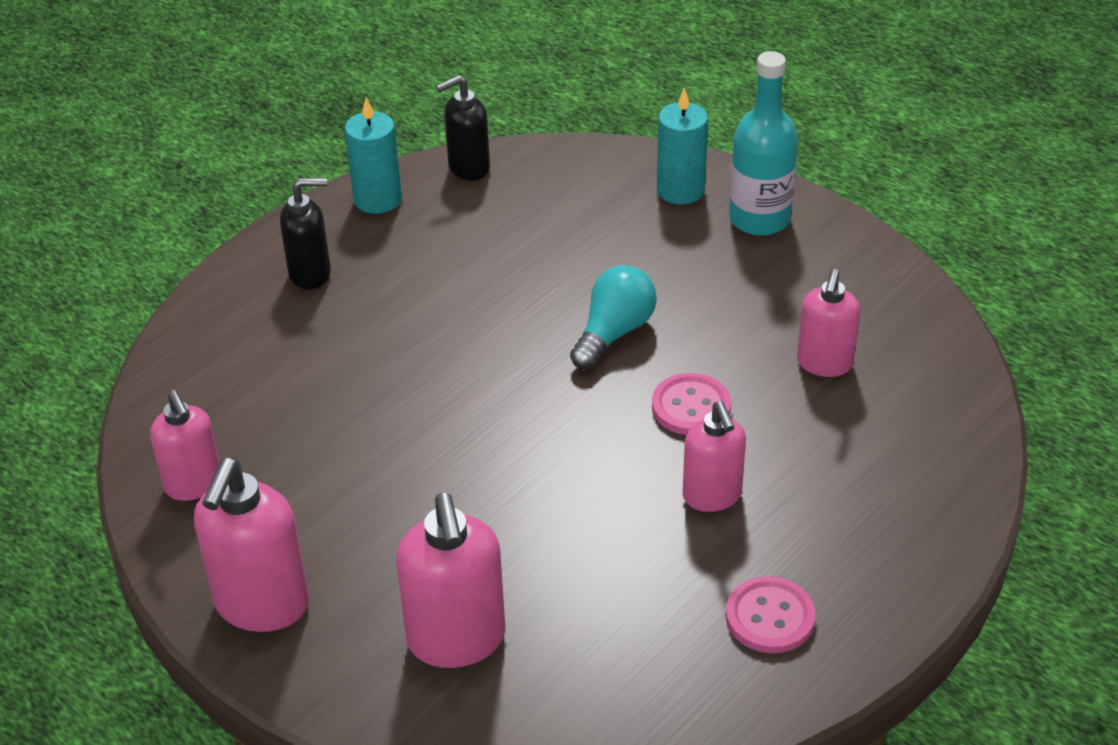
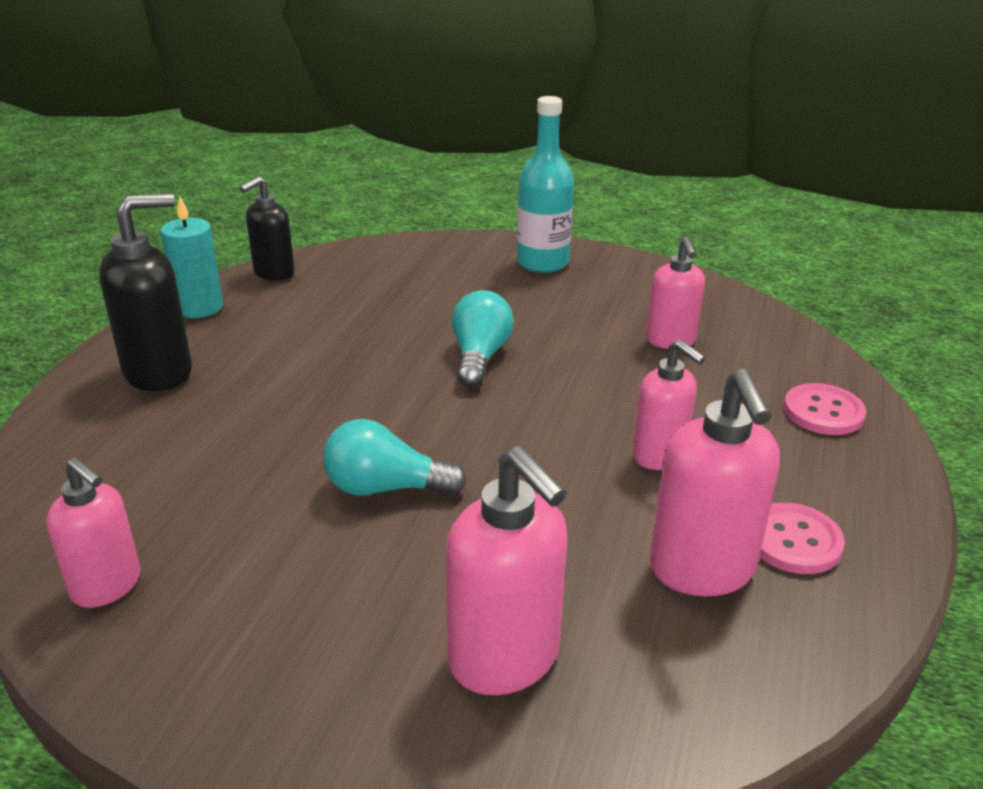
camera: 25 degrees left, 10 degrees down
(261, 605) = (251, 693): pink soap dispenser -> pink soap dispenser (702, 570)
(311, 274) = (159, 372): black soap dispenser -> black soap dispenser, size x1.53
(446, 457) = (385, 488): none -> turquoise light bulb
(680, 190) = (466, 256): turquoise candle -> none
(691, 407) = (587, 394): pink button -> pink button (823, 412)

